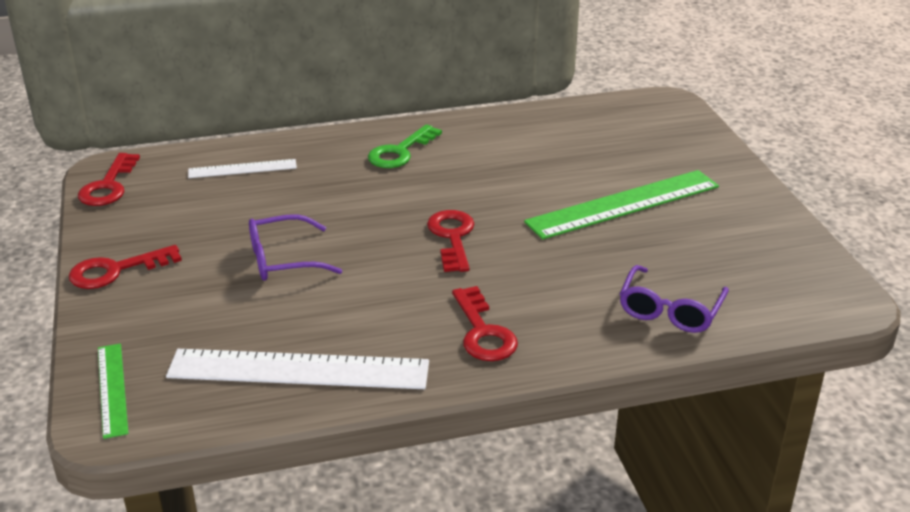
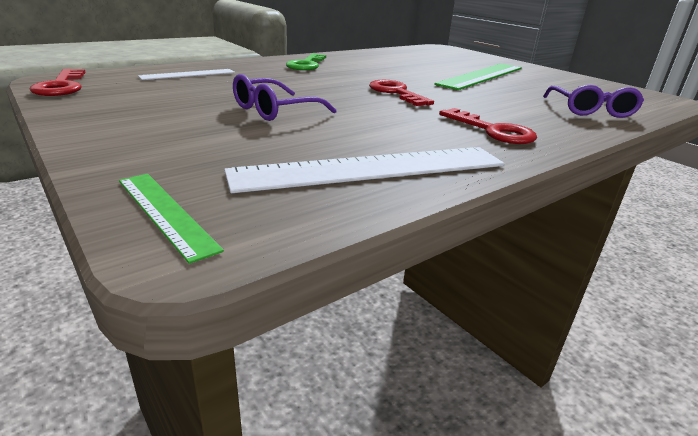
camera: 25 degrees left, 5 degrees down
(116, 270) = (103, 128): red key -> none

